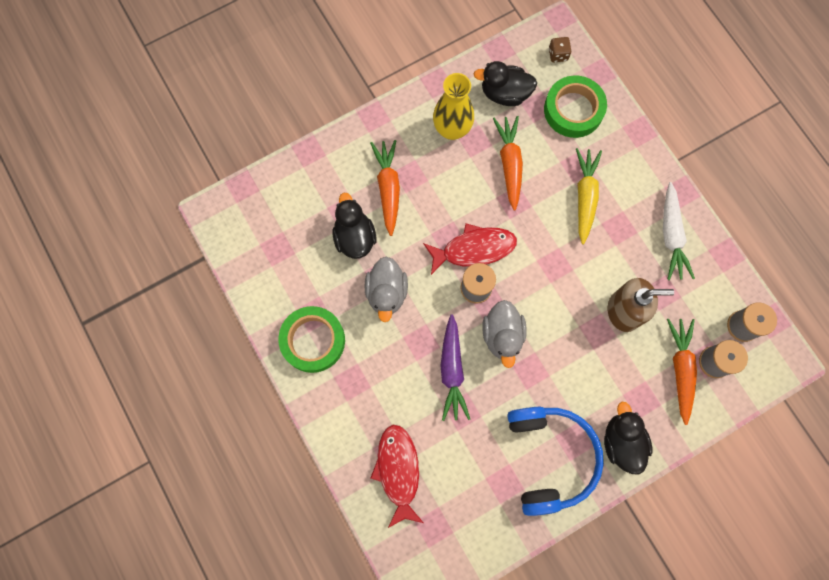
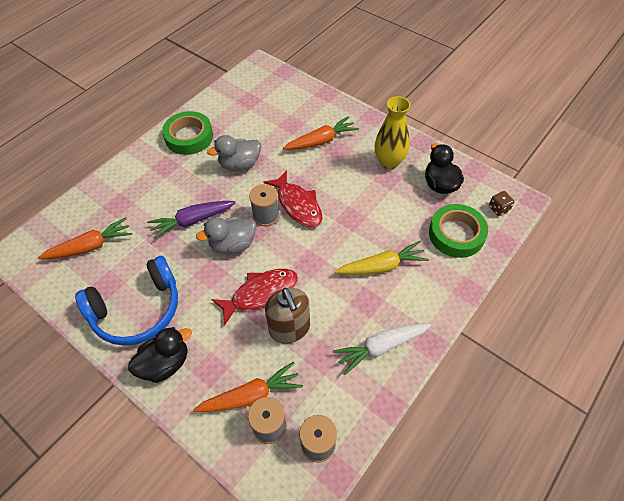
camera: 70 degrees right, 20 degrees down
(354, 237) = (274, 135): black duck -> none
(398, 471) = (104, 212): red fish -> red fish (260, 293)
(509, 163) = (382, 205): orange carrot -> orange carrot (91, 246)

